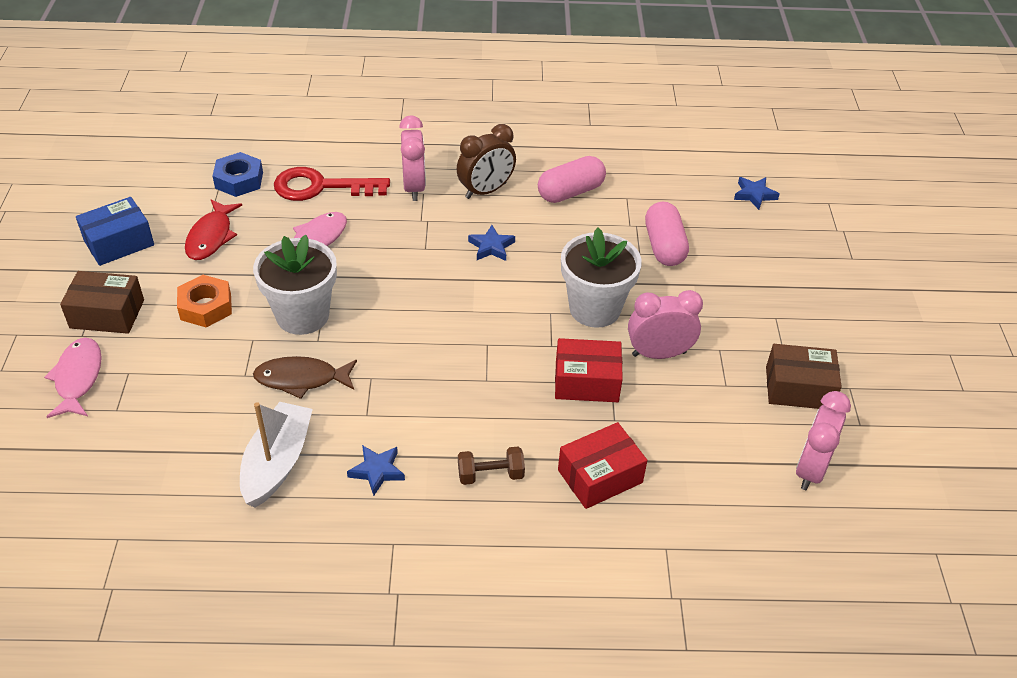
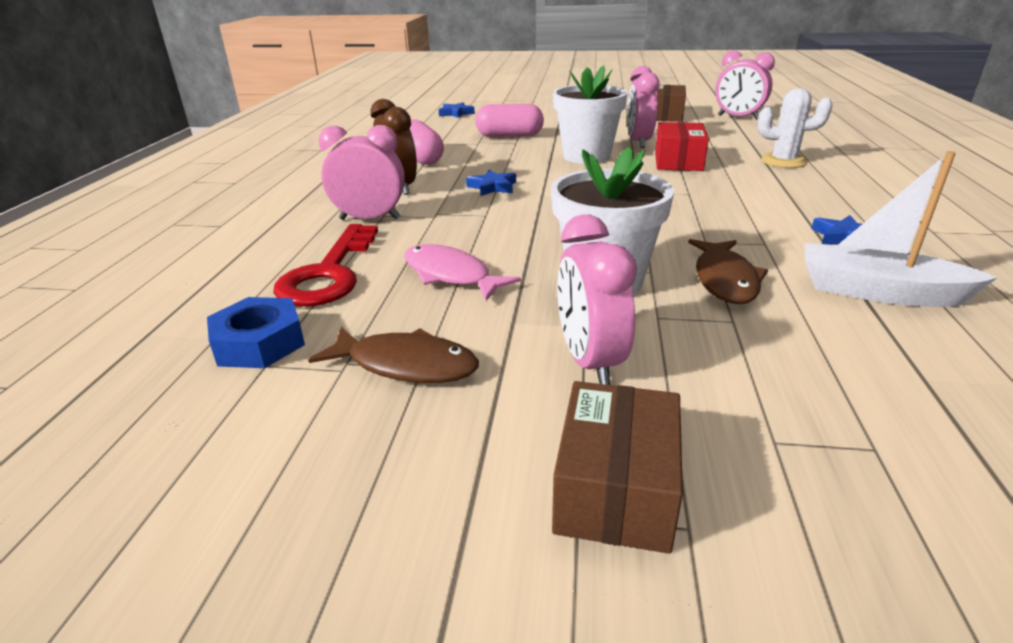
camera: 80 degrees left, 15 degrees down
(78, 378) = (821, 516): pink fish -> none
(119, 243) = (376, 492): blue box -> none
(206, 307) = (589, 361): orange nut -> pink clock
(211, 237) = (406, 365): red fish -> brown fish
(490, 475) = (810, 193): brown dumbbell -> none
(600, 476) = (783, 161): red box -> white cactus

